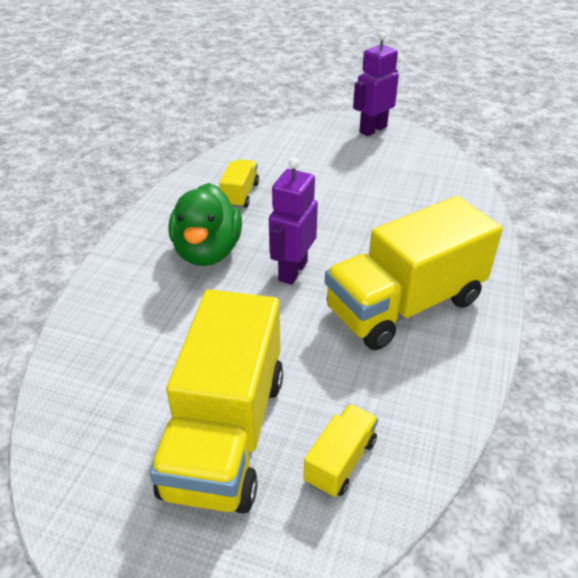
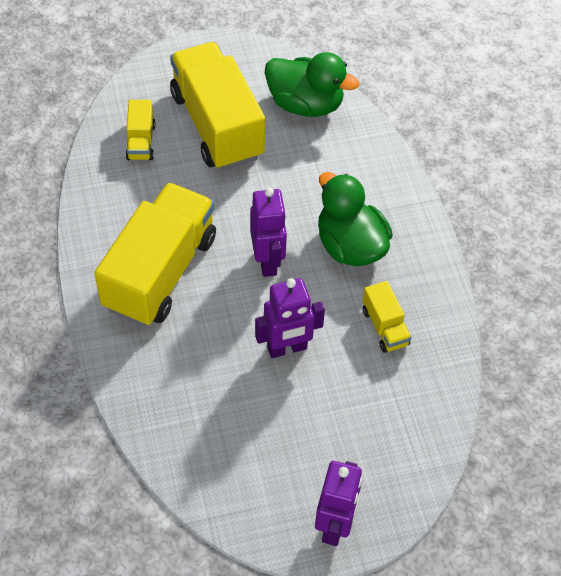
camera: 145 degrees right, 15 degrees up
(97, 405) = (305, 104): none -> green duck
(329, 211) = (287, 348): none -> purple robot

